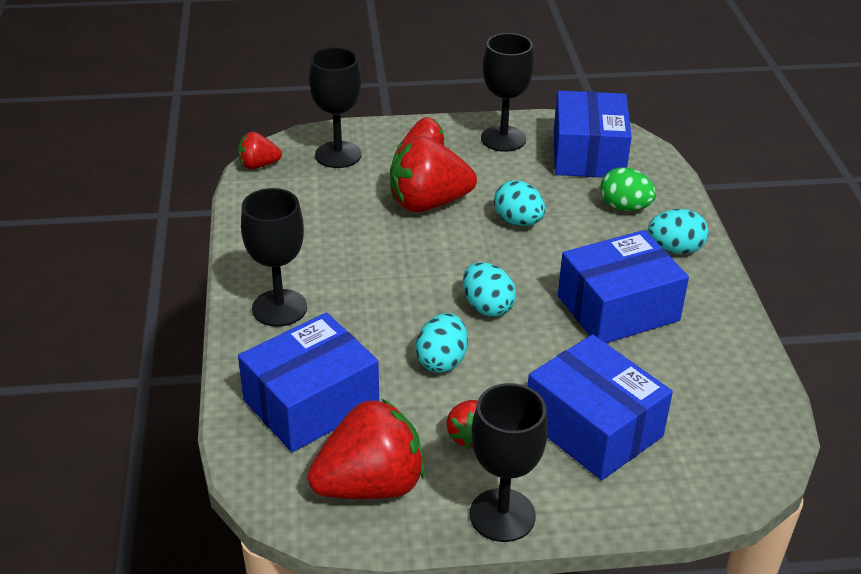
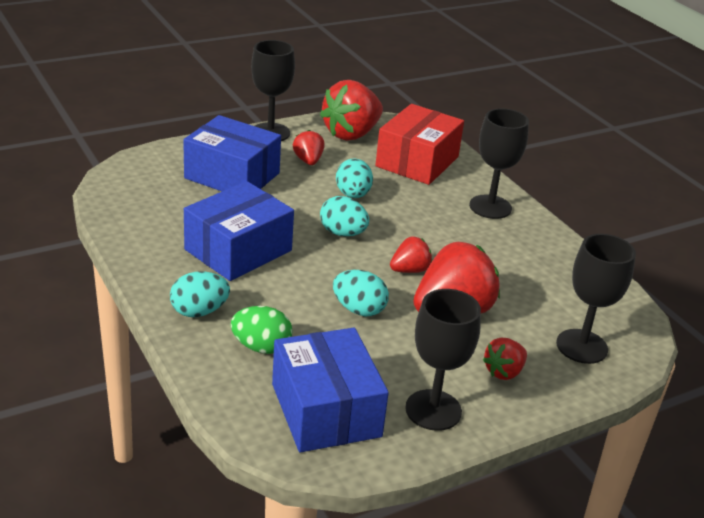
camera: 155 degrees right, 5 degrees down
(258, 165) = (638, 318): red strawberry -> red strawberry (409, 270)
(311, 403) = (417, 161): blue box -> red box

